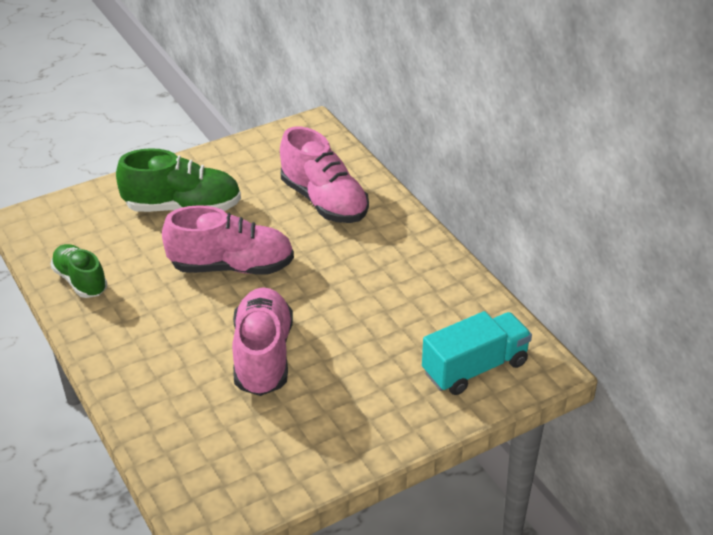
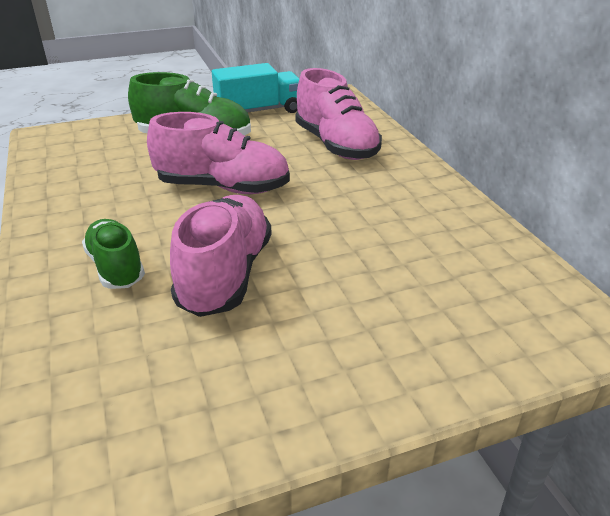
camera: 10 degrees right, 5 degrees down
(80, 281) = (62, 185): green shoe -> green shoe (116, 267)
(475, 368) = (499, 319): turquoise truck -> turquoise truck (258, 111)

